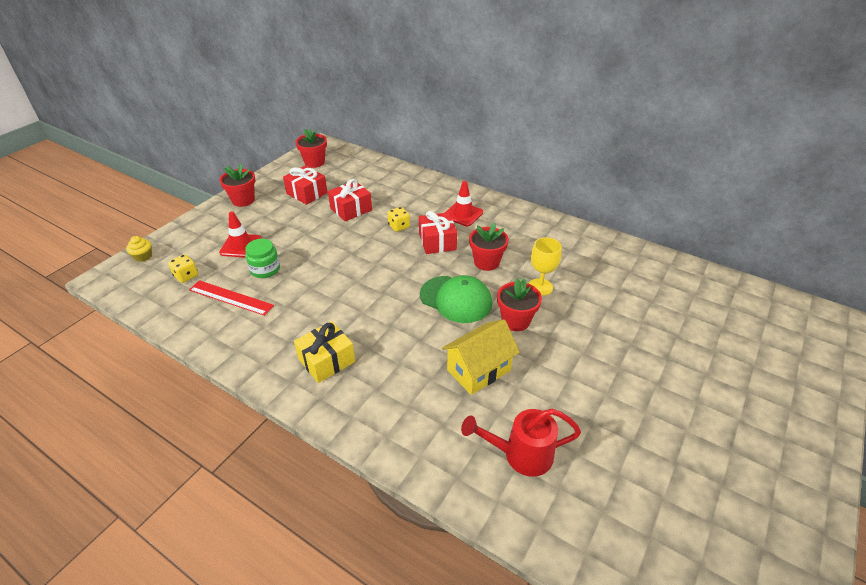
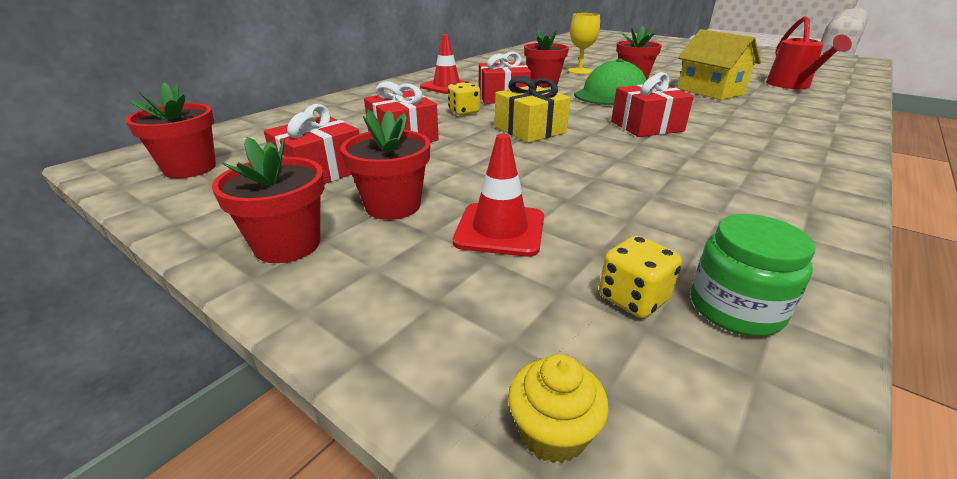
camera: 85 degrees left, 10 degrees down
(231, 297) = (681, 225): red ruler -> none
(265, 269) = (582, 197): green jar -> green jar (735, 308)
(268, 217) = (393, 206): none -> red flower pot
(326, 360) = (763, 146): yellow gift -> yellow gift (530, 130)
(369, 308) = (646, 126): none -> red gift

